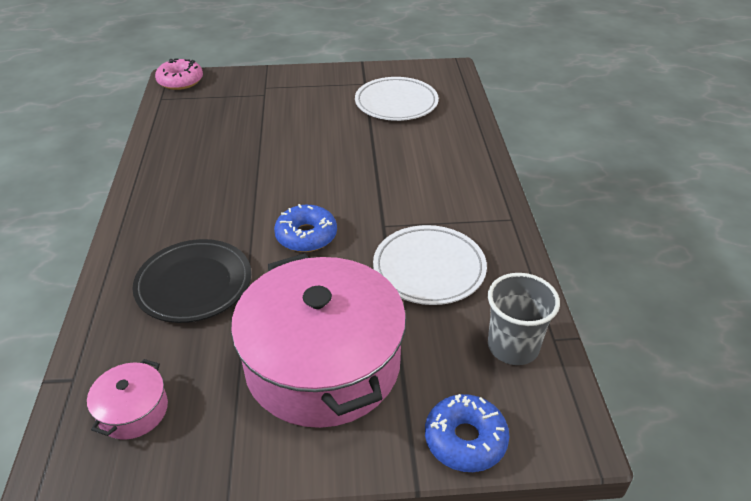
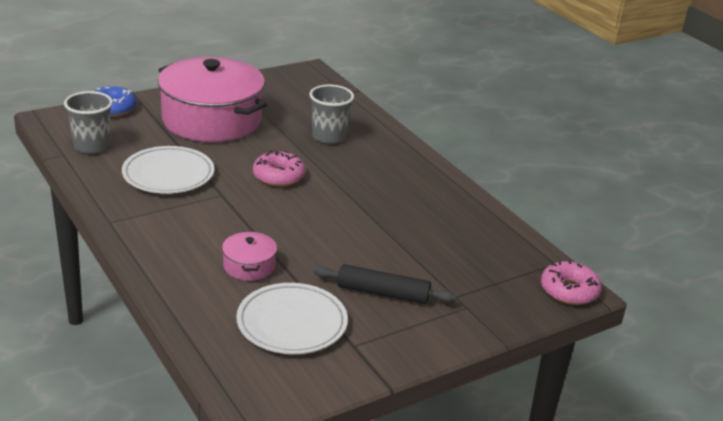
camera: 150 degrees right, 10 degrees down
(133, 410) = (299, 89): pink pot -> pink pot (249, 266)
(194, 284) = (329, 137): black plate -> grey cup
(306, 236) = (278, 176): blue donut -> pink donut
(314, 107) = (383, 293): none -> black rolling pin

